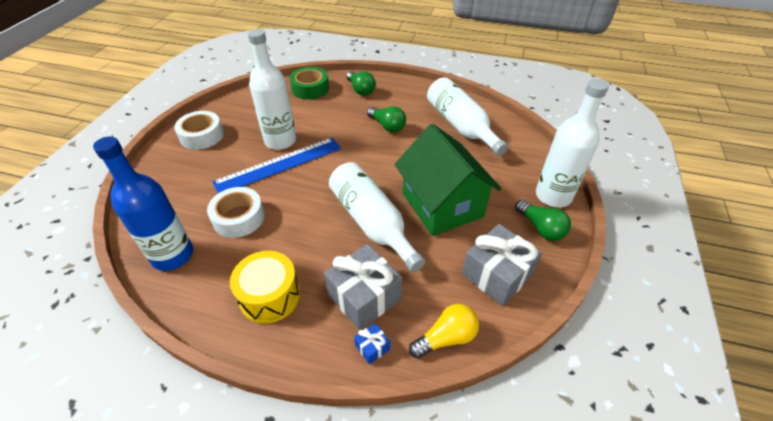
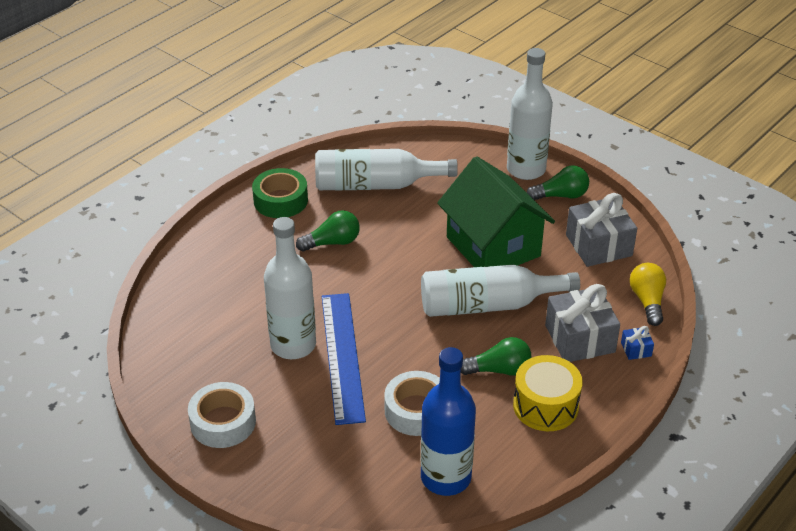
camera: 65 degrees left, 5 degrees down
(310, 89) = (190, 288): green tape -> green tape (280, 200)
(361, 90) = (234, 241): green light bulb -> green light bulb (499, 370)
(442, 205) = (493, 246): green house -> green house turned 60 degrees clockwise

